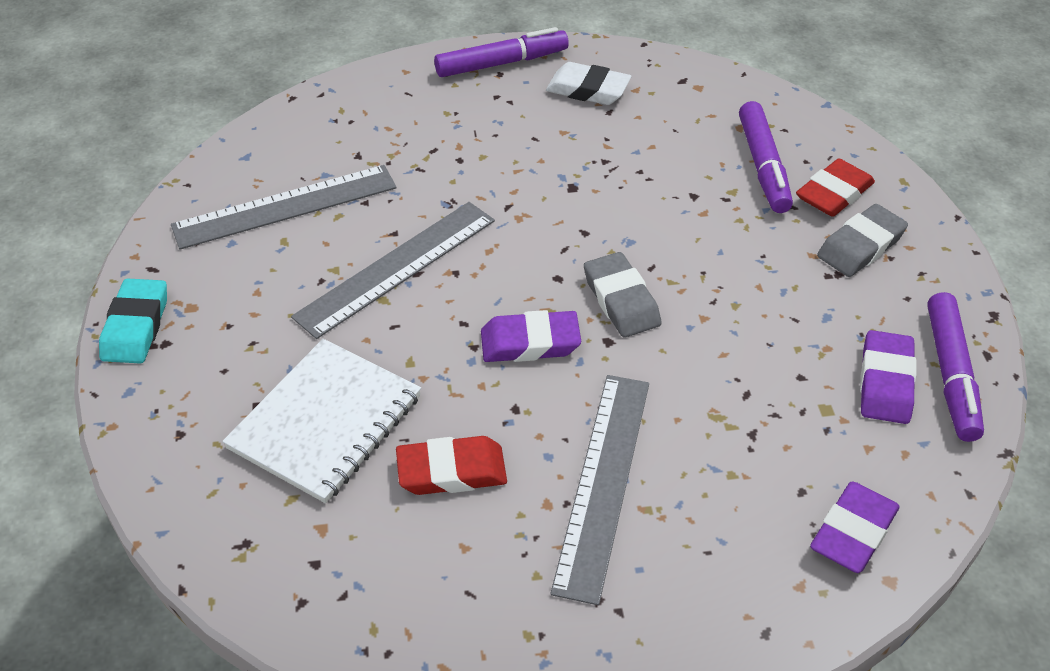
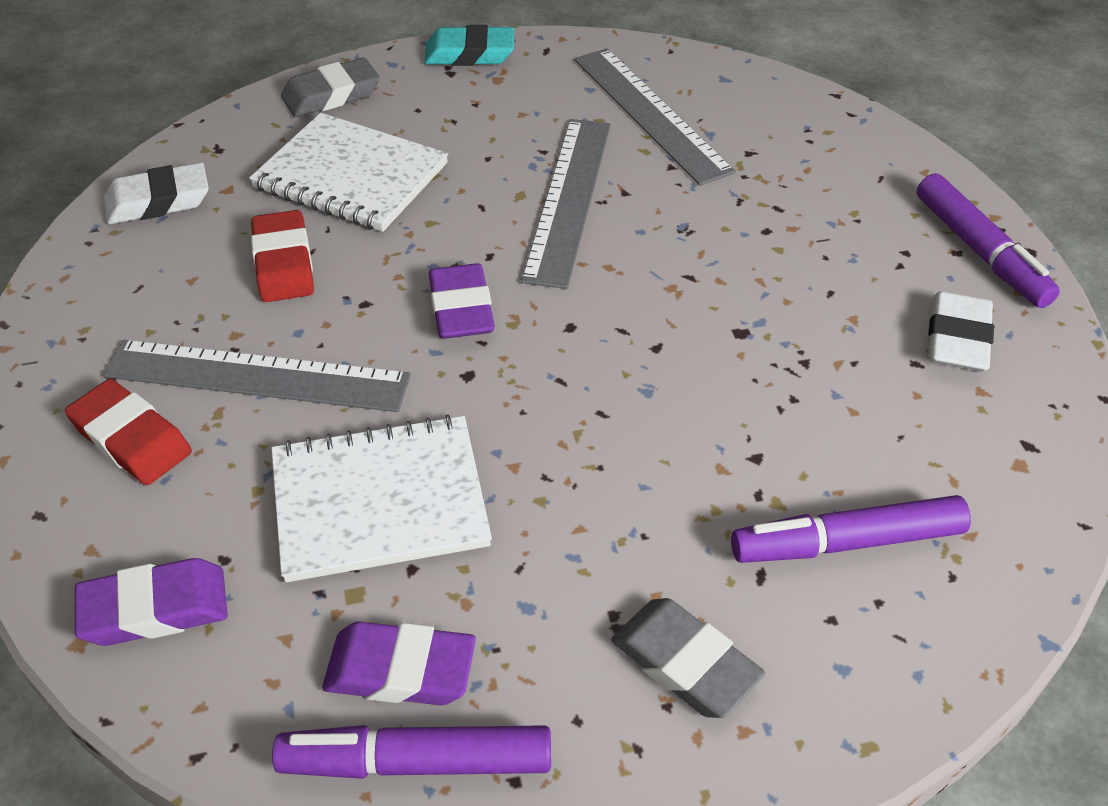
camera: 85 degrees right, 0 degrees up
(329, 591) = (158, 201): none -> white eraser
(396, 267) = (569, 199): grey ruler -> grey ruler turned 60 degrees clockwise
(621, 300) = (537, 384): grey eraser -> grey eraser (331, 95)
(740, 395) = (379, 501): none -> white notebook
(834, 193) = (805, 635): red eraser -> red eraser (131, 439)
(853, 532) = (155, 608): purple eraser -> purple eraser turned 45 degrees counterclockwise

